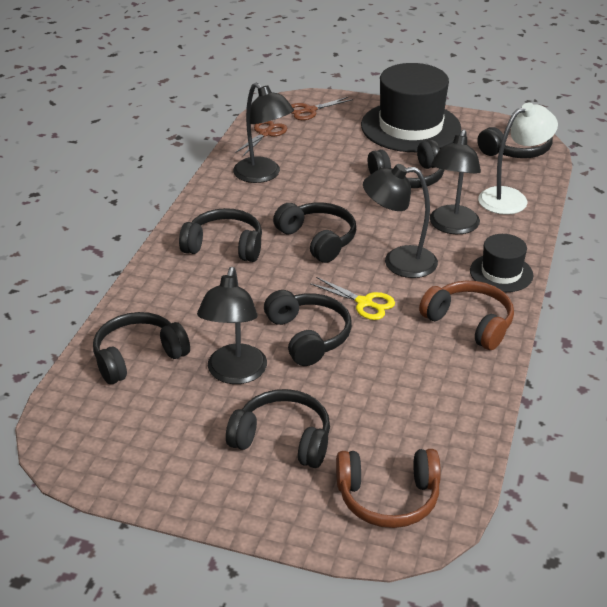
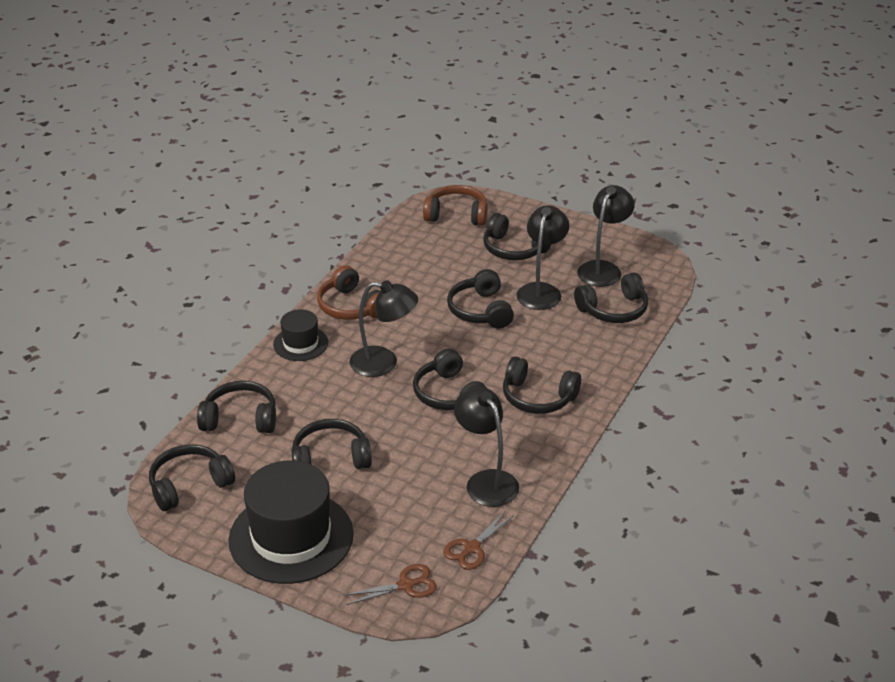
camera: 170 degrees left, 0 degrees up
(364, 303) = (427, 331): yellow scissors -> none
(452, 227) = (317, 393): black lamp -> black lamp (603, 269)
(511, 198) = (240, 419): white lamp -> black headphones

